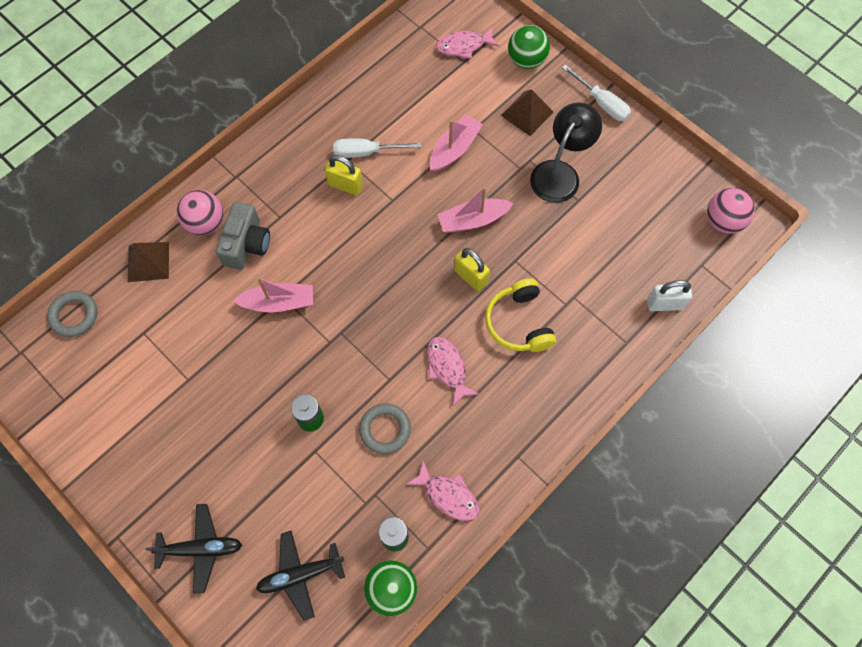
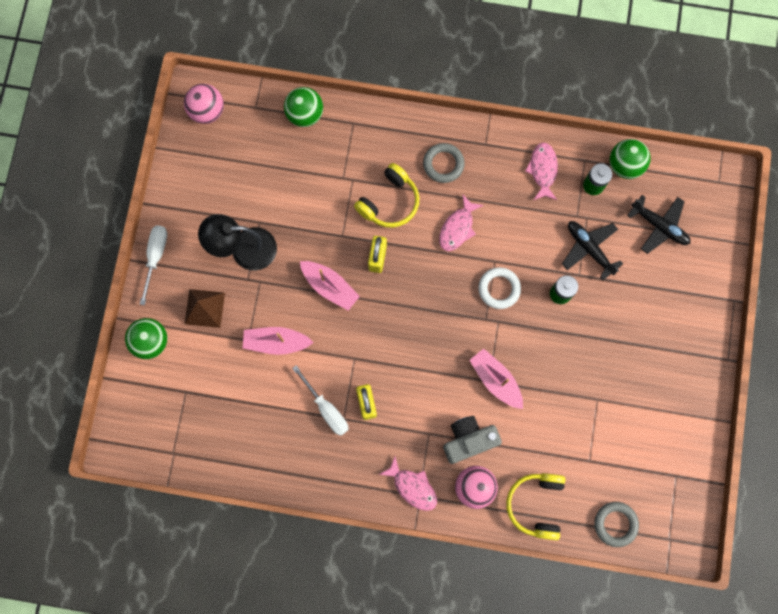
camera: 125 degrees left, 10 degrees up
(148, 262) = (536, 504): brown pyramid -> yellow headphones
(201, 548) = (692, 300): black plane -> black plane (589, 249)
(359, 364) = (499, 289): none -> white ring
(385, 429) = (530, 239): grey ring -> grey ring (443, 164)
(463, 46) = (170, 402): pink fish -> pink fish (412, 487)
(664, 304) = (305, 114): white padlock -> green ball

